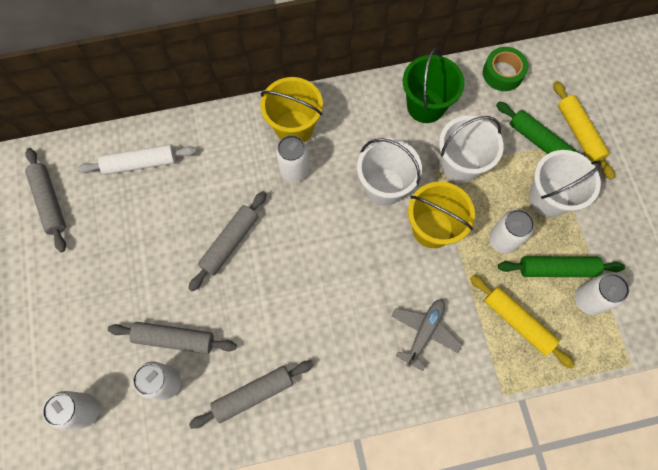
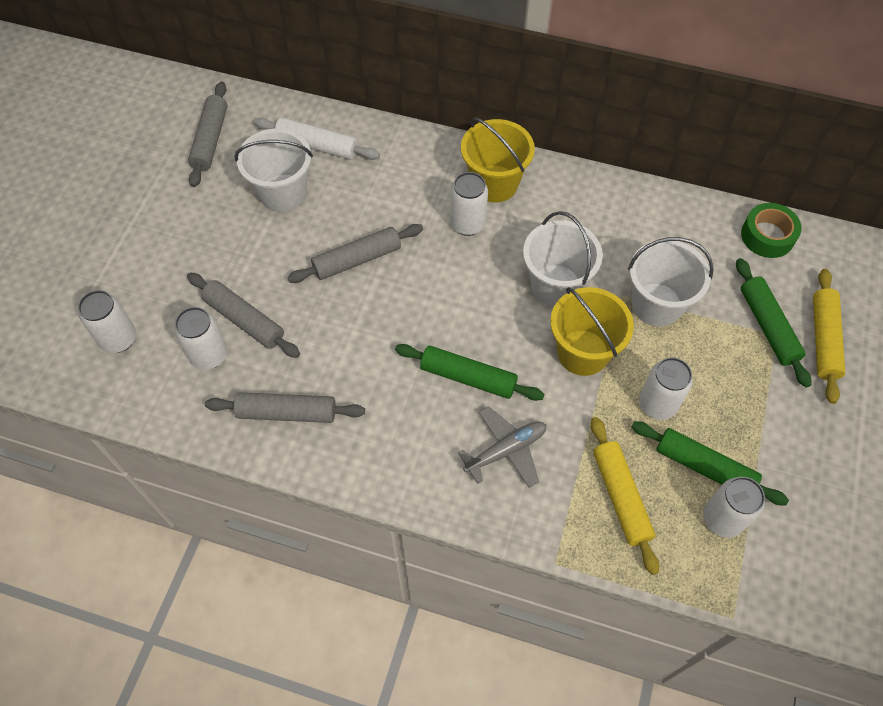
camera: 30 degrees right, 10 degrees down
(366, 292) = (468, 377): none -> green rolling pin
(425, 106) = (654, 228): green bucket -> none
(549, 198) = (742, 389): white bucket -> white bucket (283, 193)

